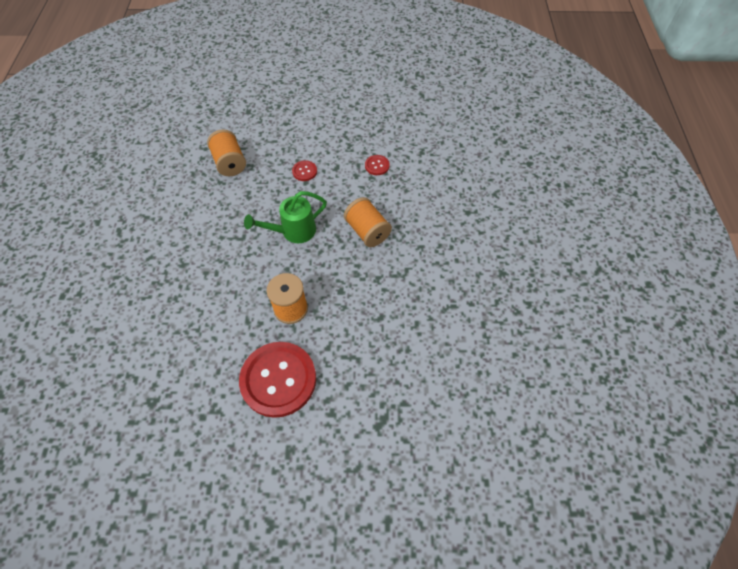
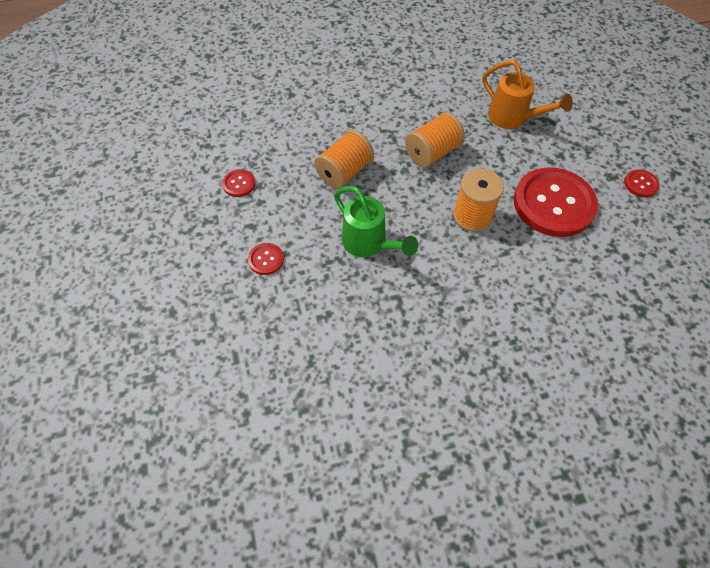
camera: 105 degrees left, 0 degrees up
(230, 163) = (270, 362): orange spool -> orange spool (432, 153)
(269, 476) = (640, 184): none -> red button
(393, 386) = (512, 118): none -> orange watering can

